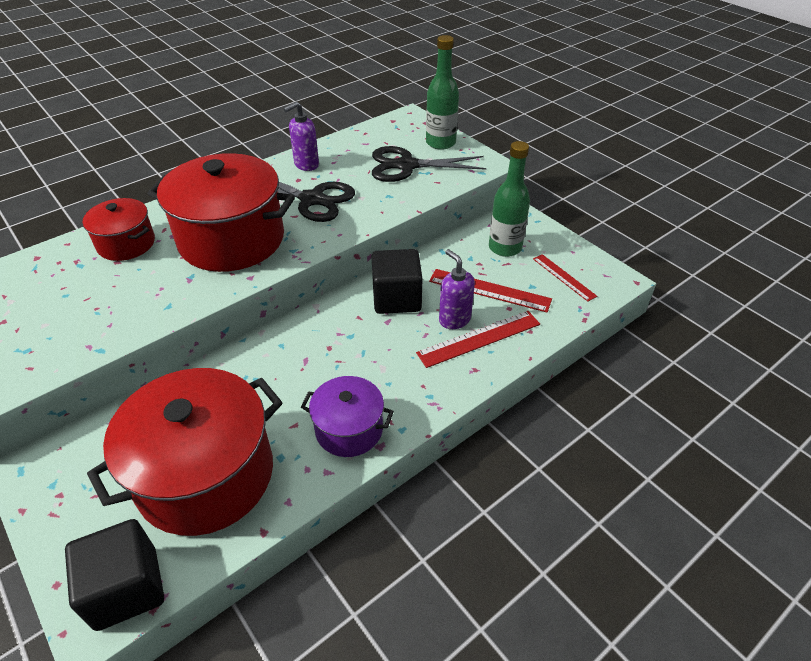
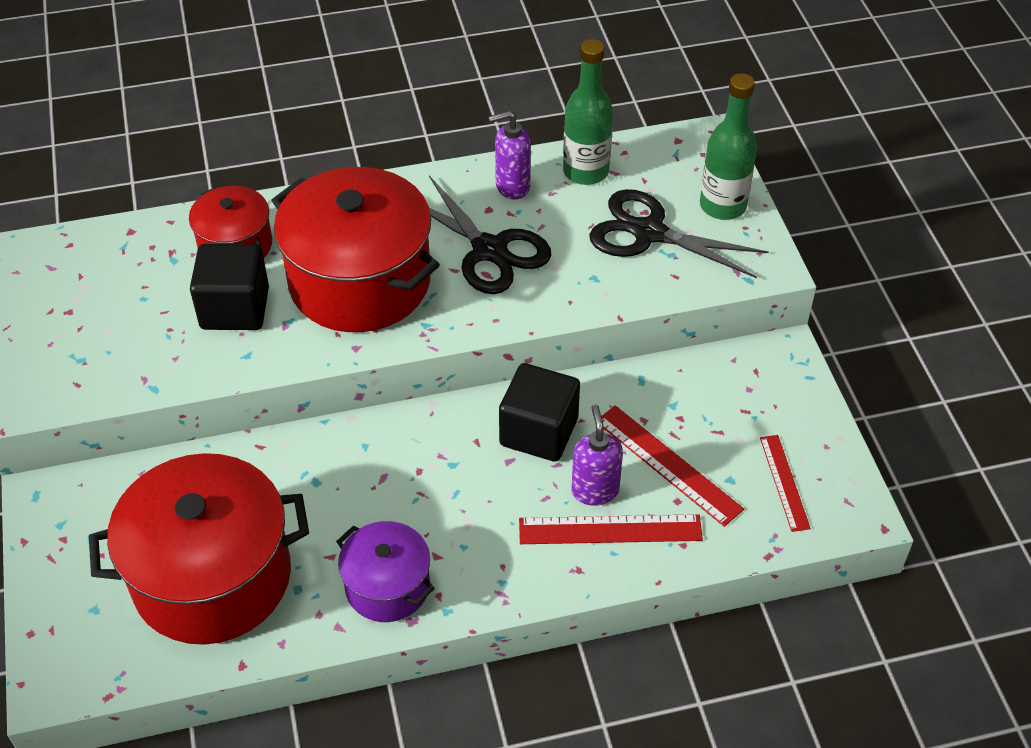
camera: 25 degrees right, 5 degrees up
(126, 588) = (91, 665): black cube -> black cube (235, 308)
(505, 248) = (732, 405): green bottle -> green bottle (585, 171)

